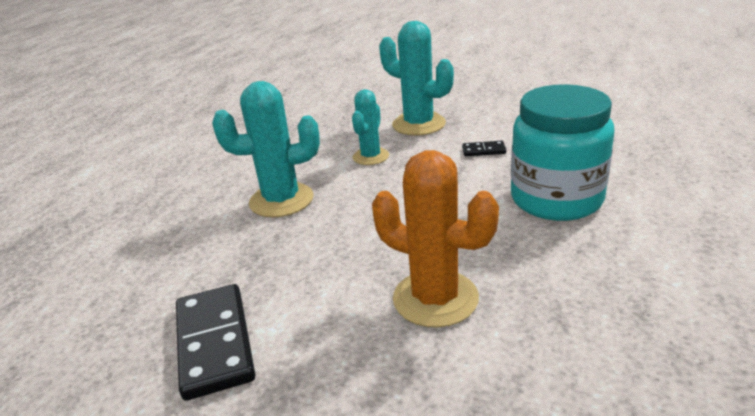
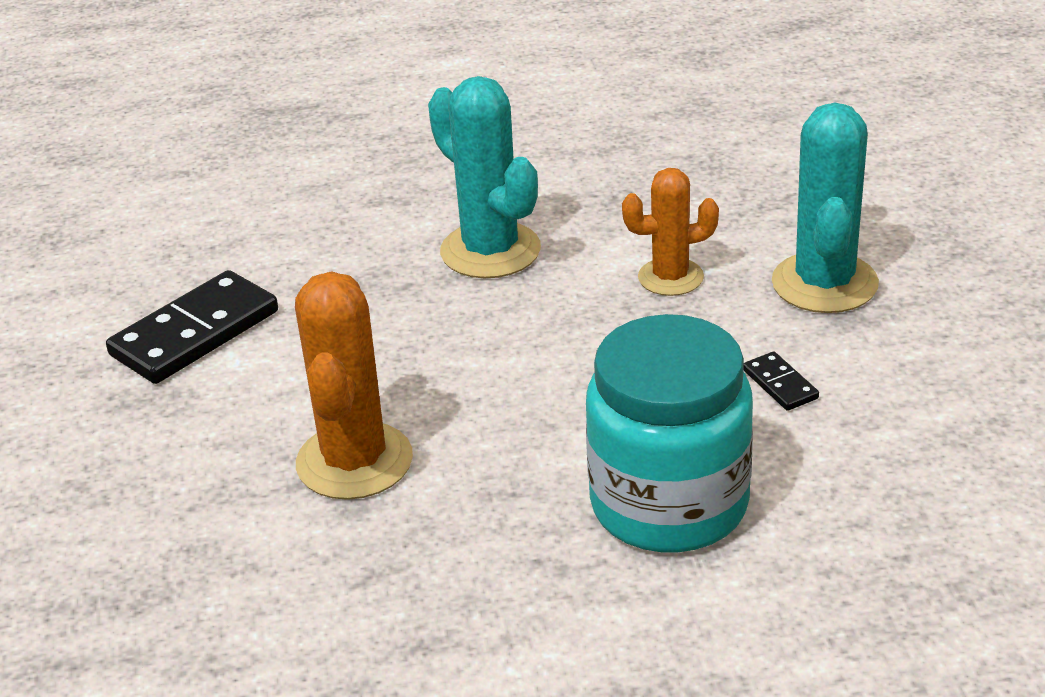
camera: 60 degrees right, 5 degrees up
(370, 157) = (670, 277): turquoise cactus -> orange cactus

